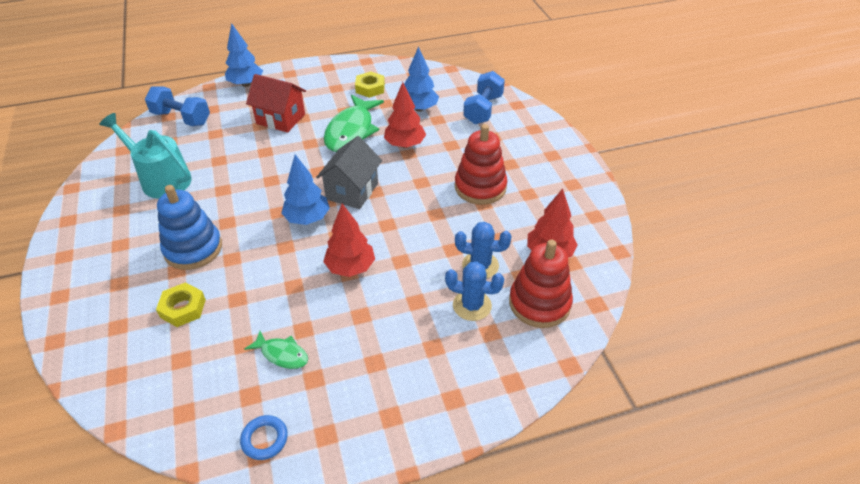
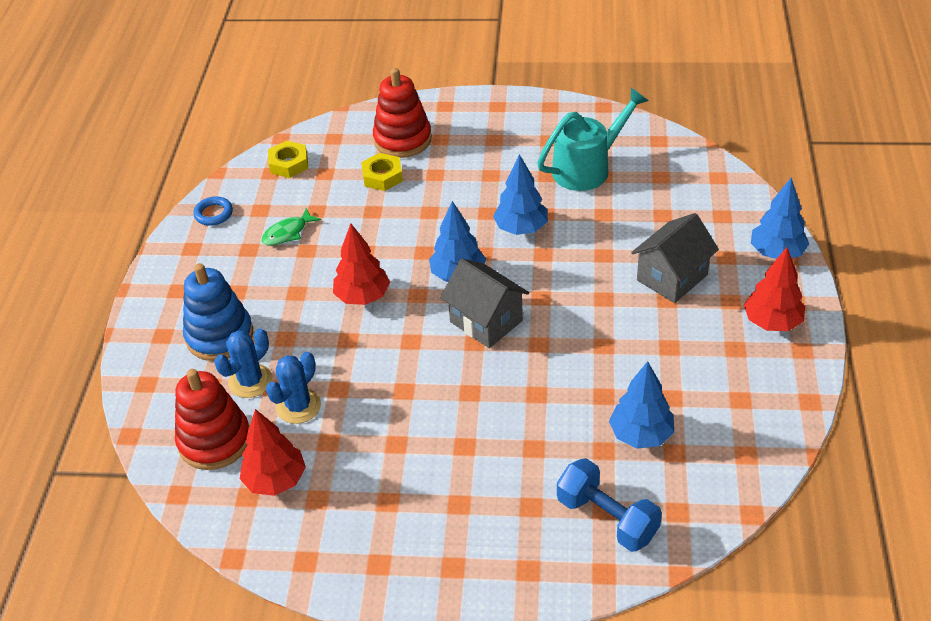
camera: 115 degrees right, 0 degrees up
(181, 118) = (709, 188): blue dumbbell -> none
(193, 249) = (459, 186): blue stacking toy -> blue stacking toy (219, 336)
(244, 198) = (521, 228): none -> blue tree
(281, 119) = (672, 277): red house -> grey house
(351, 131) = (614, 344): green fish -> none
(370, 88) = (720, 388): yellow nut -> yellow nut (289, 164)
(405, 145) = (557, 395): red tree -> red tree (772, 322)
(480, 187) = (427, 451): red stacking toy -> red stacking toy (402, 139)

